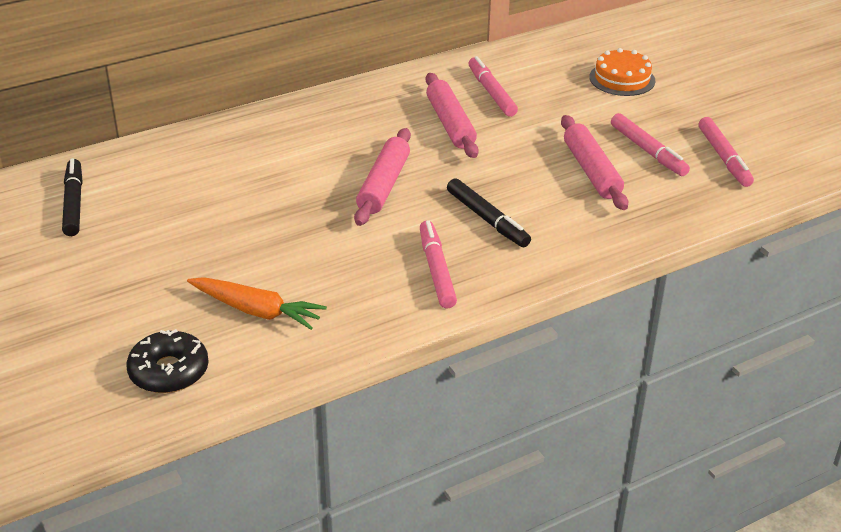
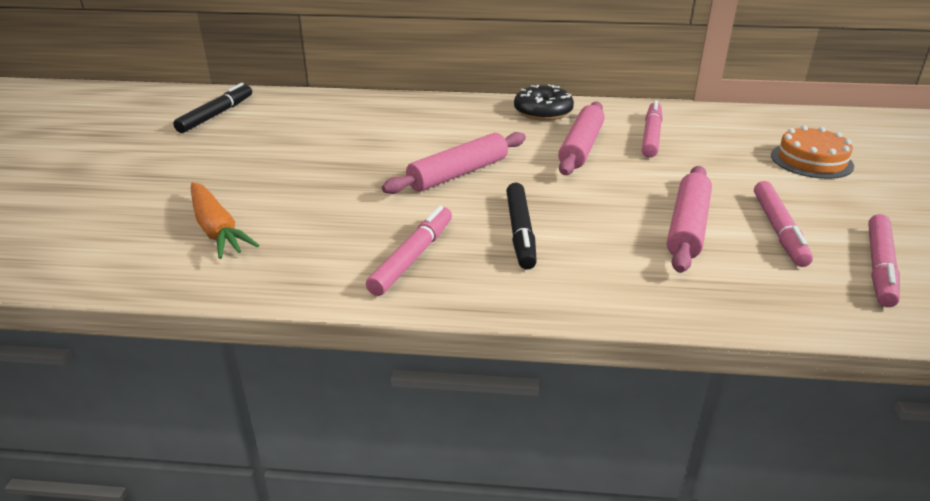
camera: 35 degrees right, 5 degrees down
(169, 371) = (84, 248): black donut -> black donut (543, 112)

